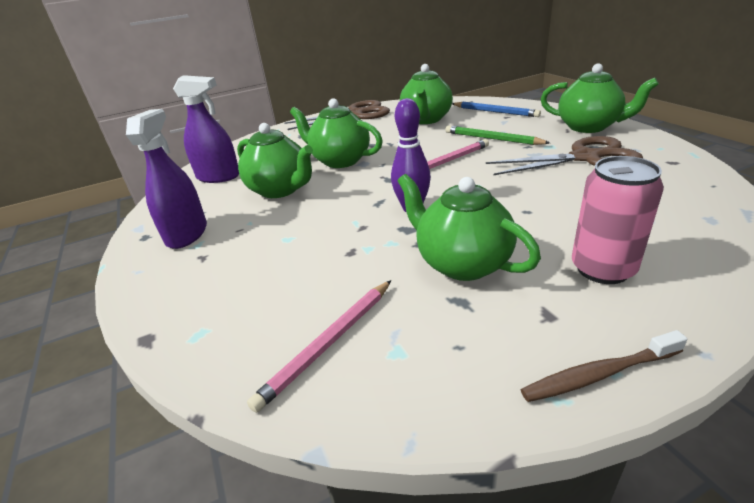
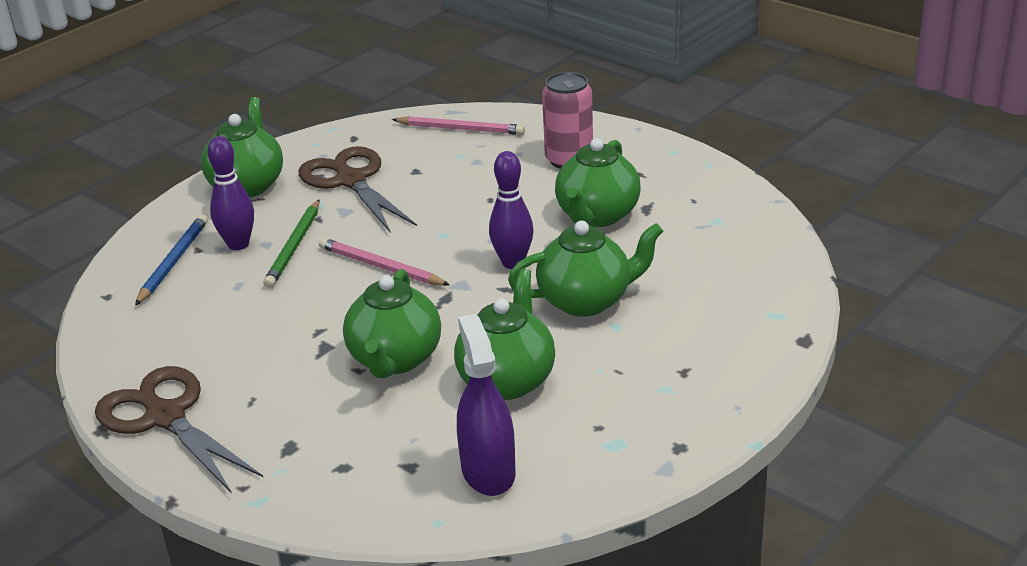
camera: 115 degrees left, 0 degrees up
(187, 234) = (652, 410): purple spray bottle -> none
(329, 343) = (732, 249): pink pencil -> pink pencil (460, 129)
(426, 119) = (206, 321): green teapot -> green teapot (586, 301)
(505, 125) = (238, 244): none -> purple bowling pin
(598, 374) = (680, 155): brown toothbrush -> none

